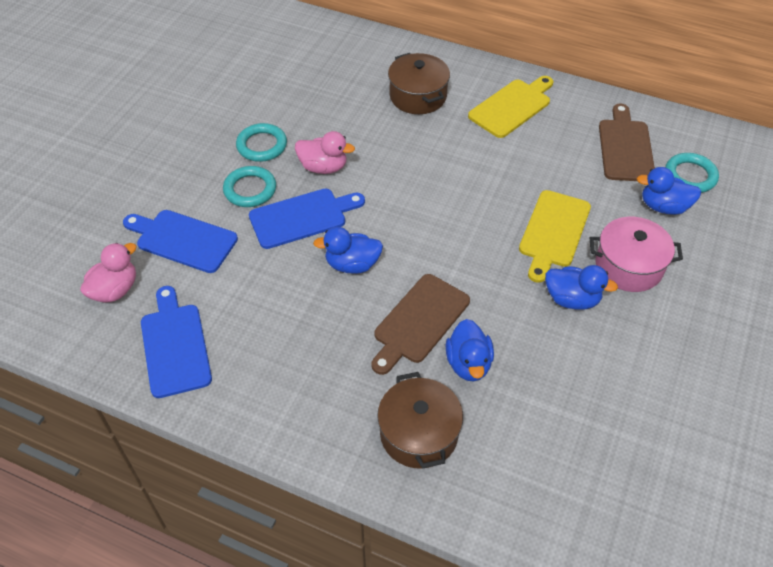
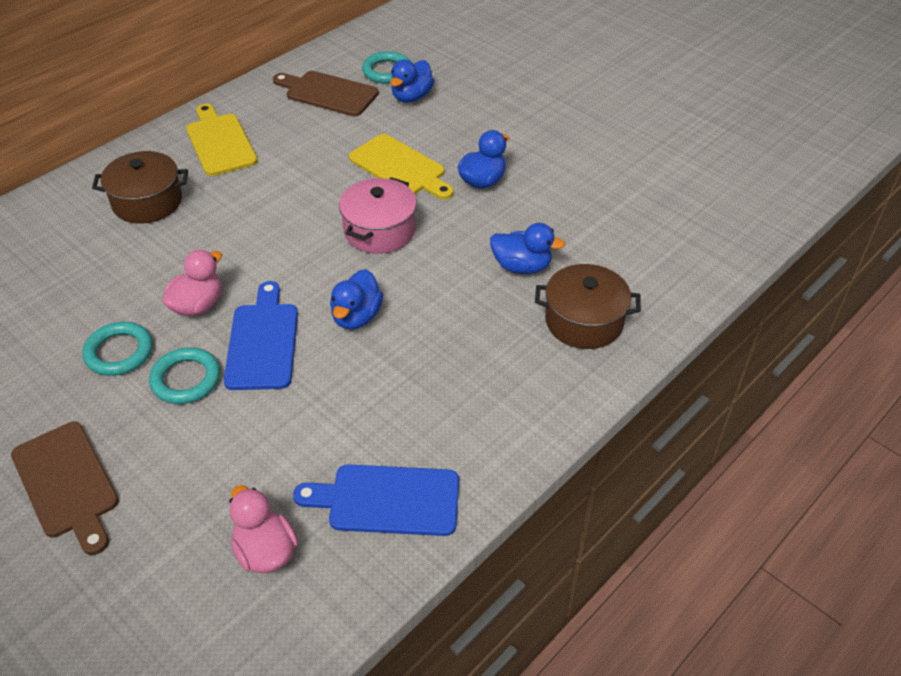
camera: 70 degrees left, 5 degrees down
(183, 240) = (225, 463): blue cutting board -> none
(419, 322) = (457, 286): brown cutting board -> brown cutting board (67, 483)
(628, 266) = (464, 138): pink pot -> pink pot (379, 230)

